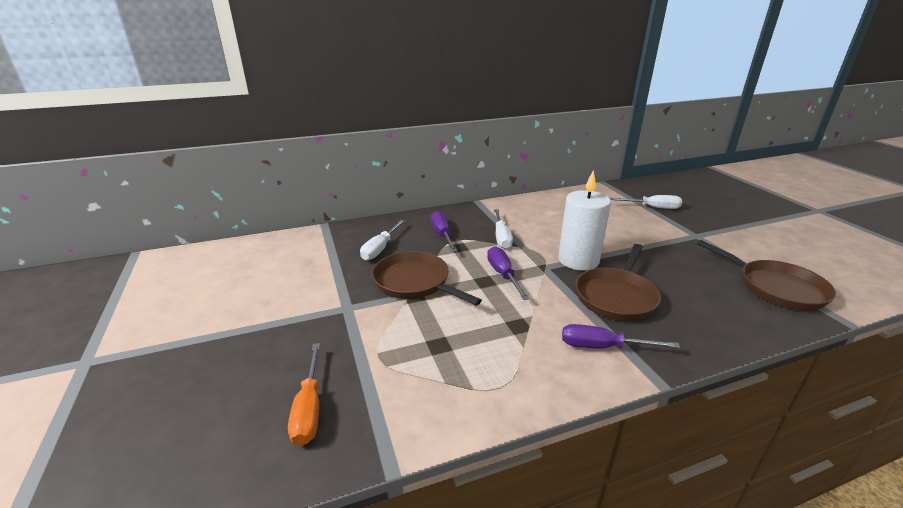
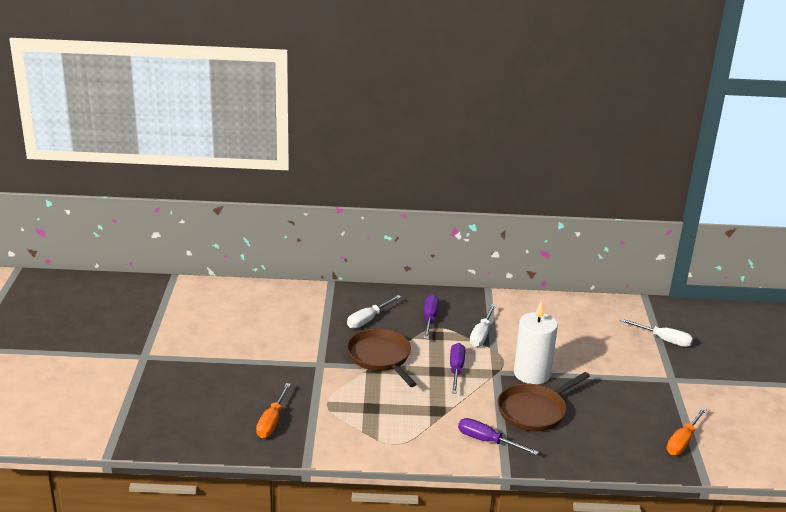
camera: 20 degrees right, 0 degrees up
(776, 287) = (683, 441): brown pan -> orange screwdriver

